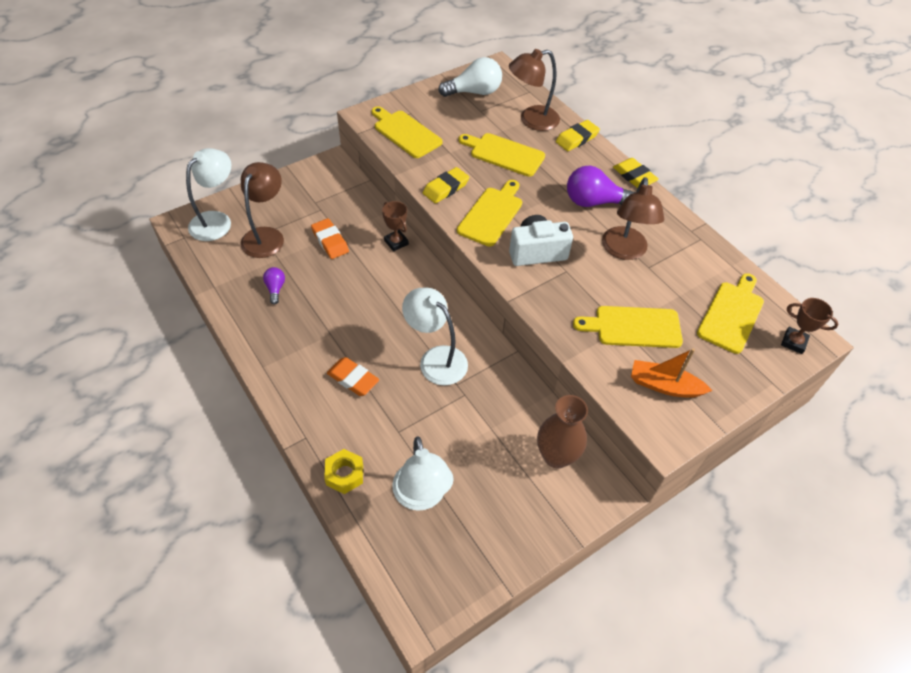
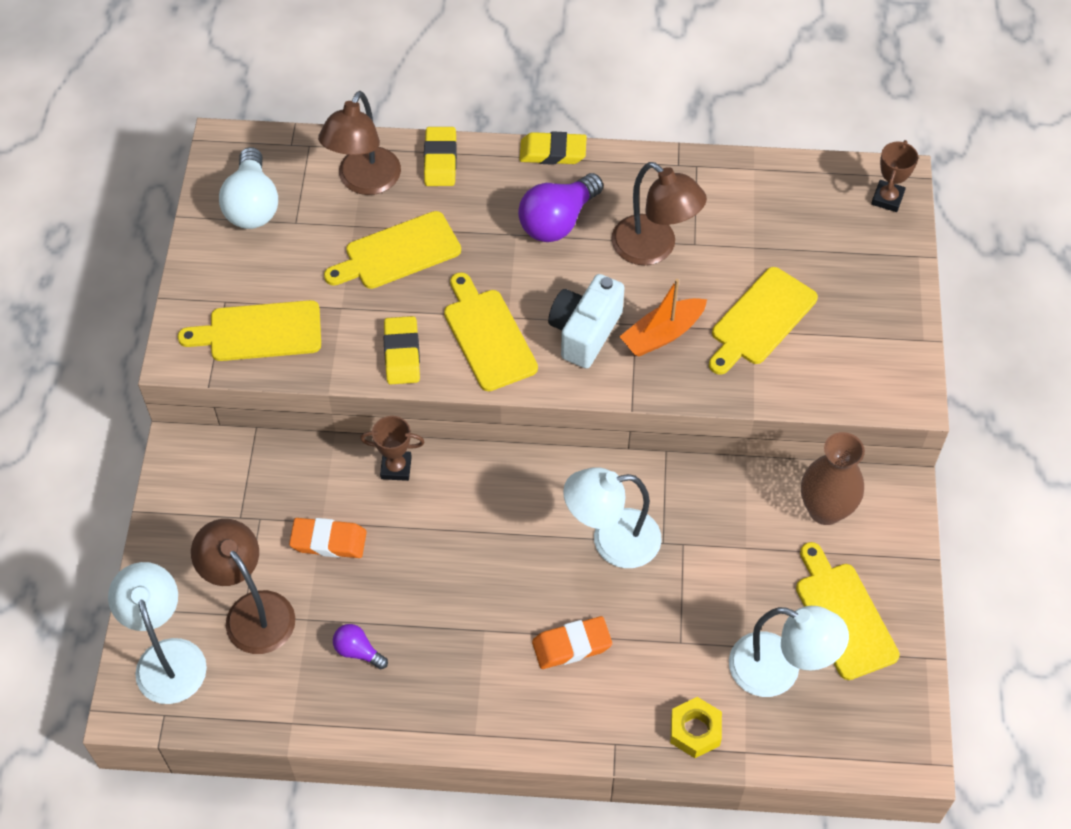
camera: 50 degrees left, 5 degrees up
(474, 92) = (252, 205): white light bulb -> white light bulb turned 150 degrees clockwise
(664, 386) = (851, 349): orange boat -> orange boat (662, 334)
(731, 314) = (814, 221): yellow cutting board -> yellow cutting board (843, 616)
(793, 342) = (887, 198): brown trophy -> brown trophy turned 45 degrees counterclockwise

